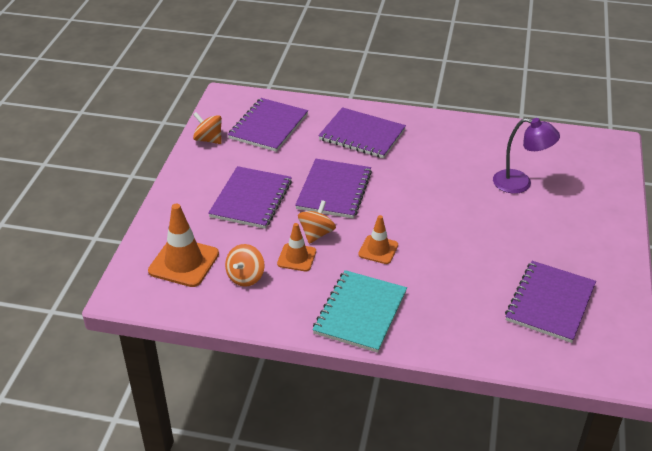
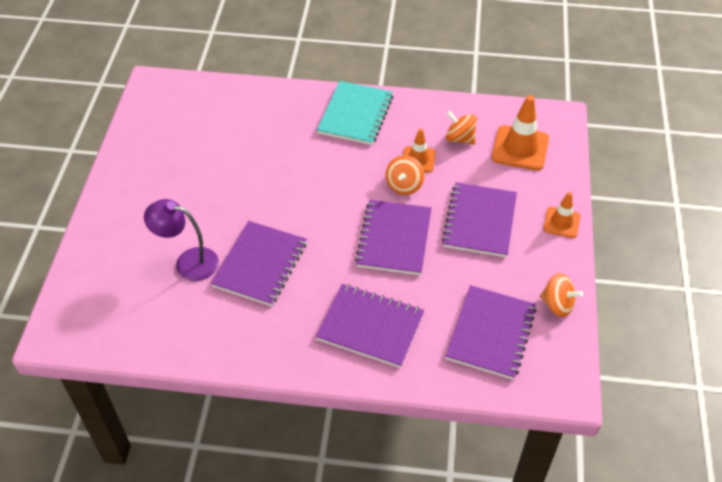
camera: 175 degrees right, 10 degrees up
(245, 277) = (460, 138): orange spinning top -> orange spinning top turned 75 degrees counterclockwise
(378, 250) = (343, 172): orange traffic cone -> orange traffic cone (561, 222)
(550, 303) = (193, 132): purple notebook -> purple notebook (260, 264)

